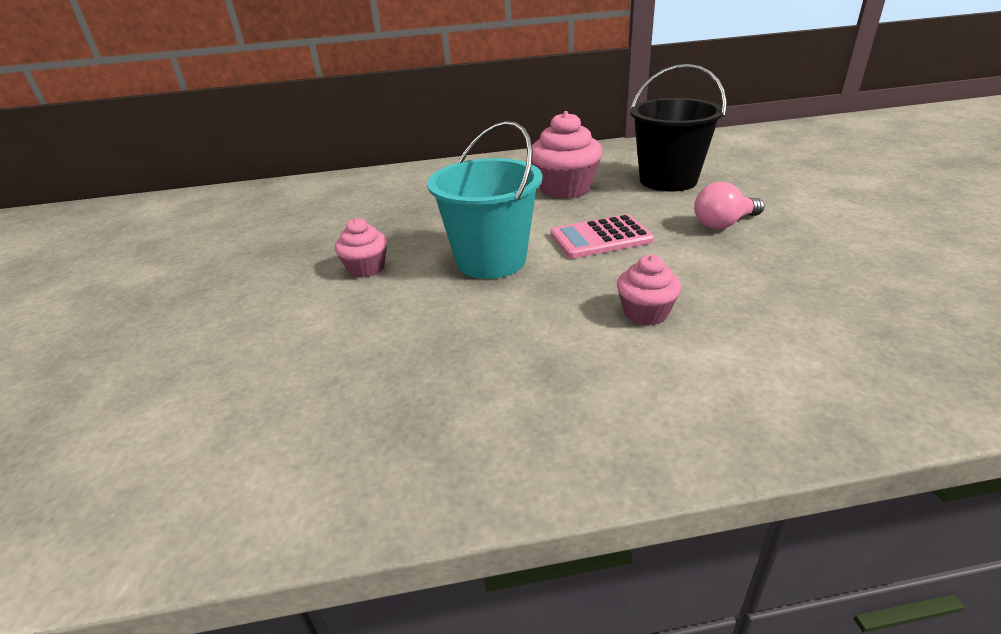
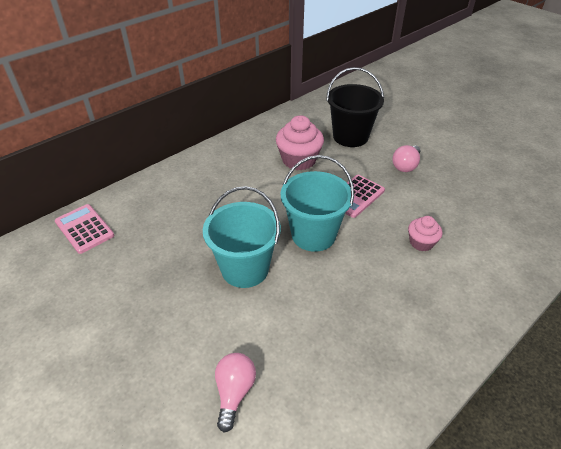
camera: 35 degrees left, 10 degrees up
(192, 378) = (234, 392): none -> pink light bulb
(266, 196) = (84, 229): none -> pink calculator
(366, 268) = (245, 269): pink cupcake -> turquoise bucket

